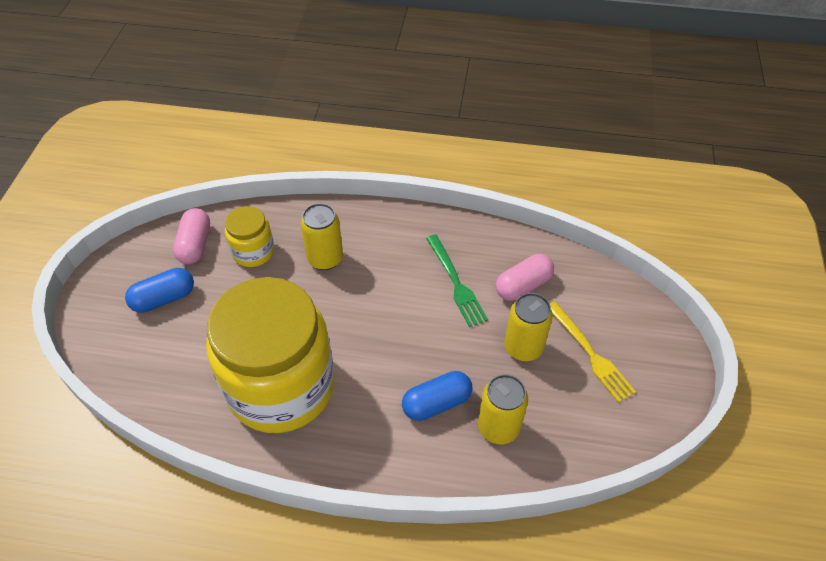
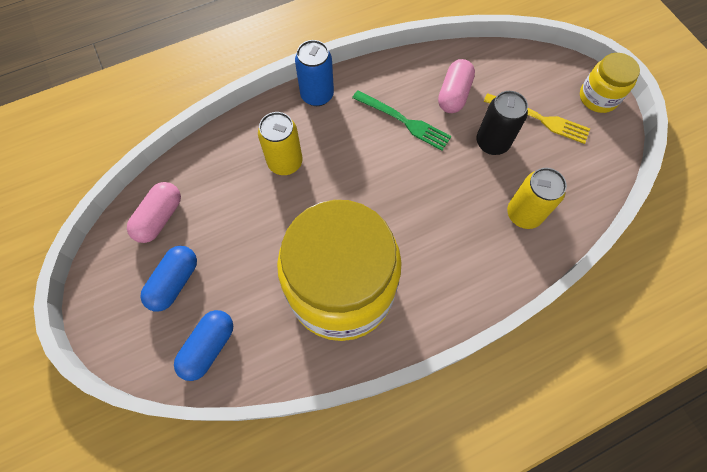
camera: 35 degrees left, 15 degrees up
(195, 245) = (160, 218): pink capsule -> pink capsule turned 60 degrees clockwise
(253, 252) = (218, 193): yellow jar -> yellow jar (598, 97)
(398, 220) = (317, 95): none -> blue can
(436, 403) = (467, 225): blue capsule -> blue capsule (208, 347)
(523, 347) = (492, 143): yellow can -> black can

